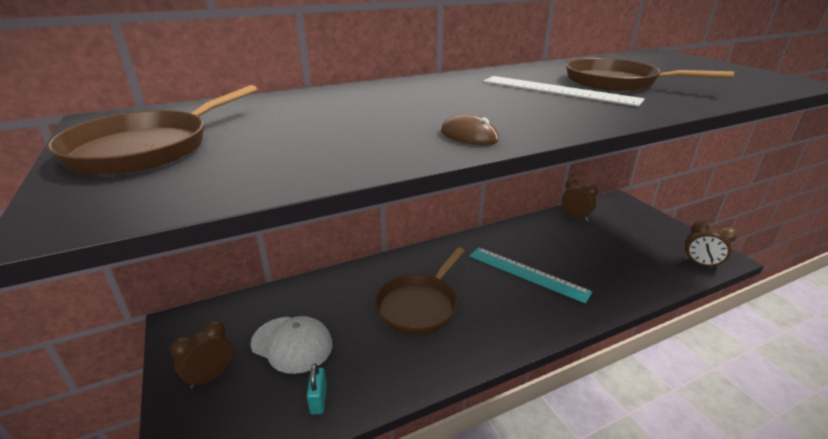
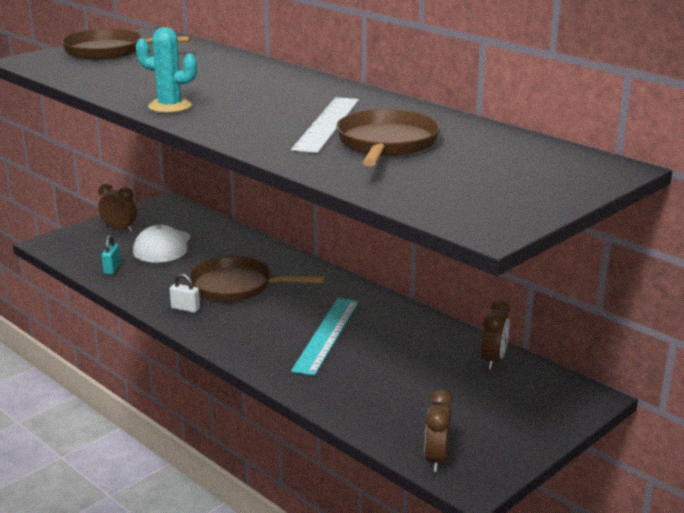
camera: 70 degrees right, 5 degrees down
(318, 400) = (112, 269): turquoise padlock -> turquoise padlock turned 60 degrees counterclockwise
(450, 349) = (185, 308): none -> white padlock
(469, 136) = (170, 106): brown mouse -> turquoise cactus

